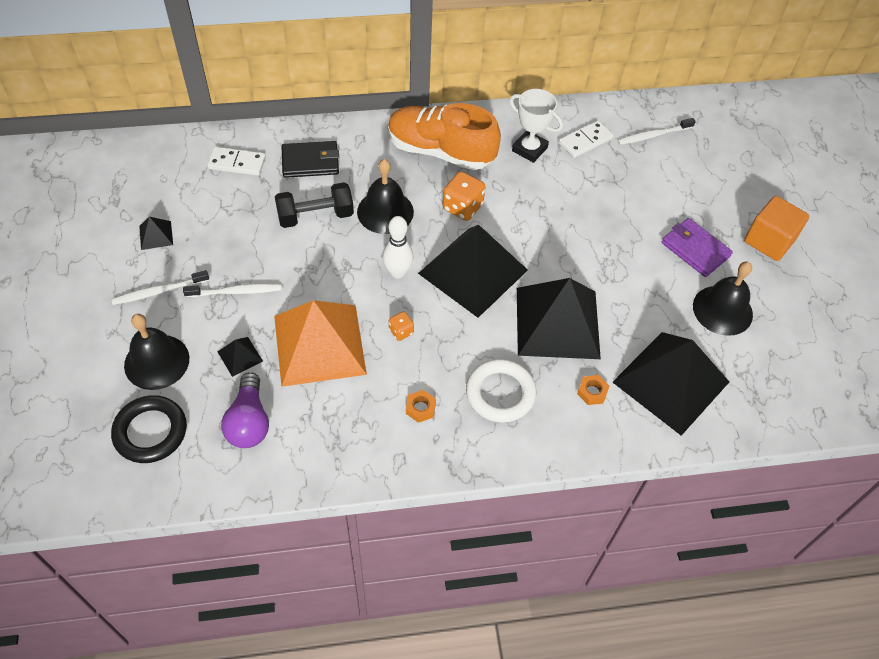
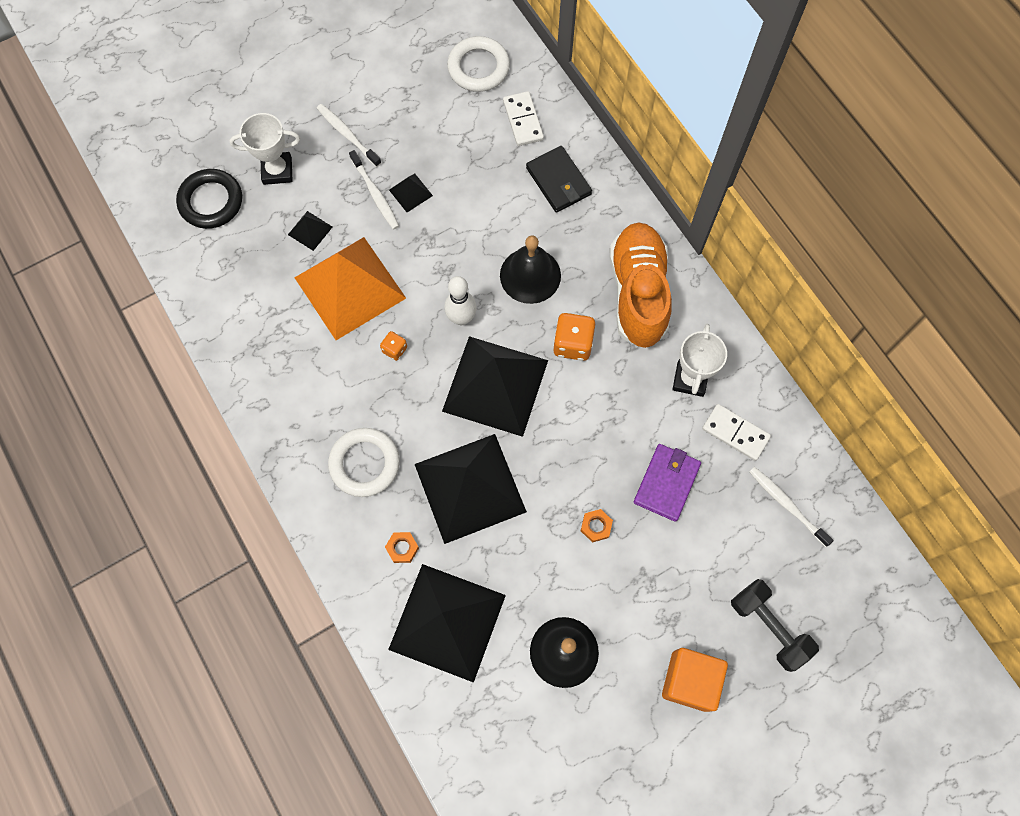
camera: 70 degrees right, 15 degrees up
(156, 235) = (406, 100): black pyramid -> black pyramid (410, 192)
(156, 361) = (277, 171): black bell -> white trophy
(162, 173) = (478, 67): none -> white ring
(249, 422) = (249, 269): purple light bulb -> none
(315, 216) = (493, 217): black dumbbell -> black dumbbell (769, 627)
(420, 408) = (320, 400): orange nut -> orange nut (596, 526)
(695, 249) = (635, 600): purple wallet -> purple wallet (666, 483)

